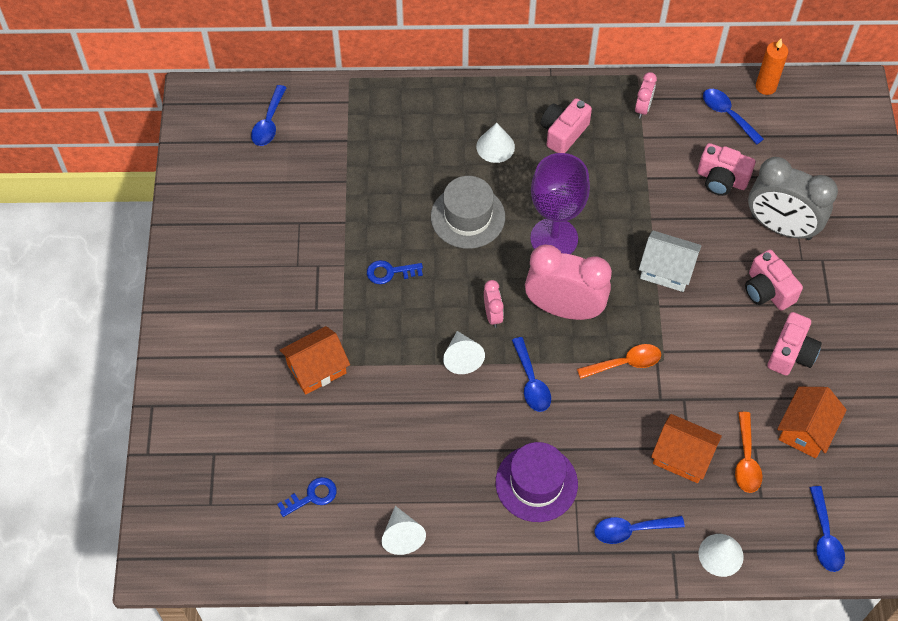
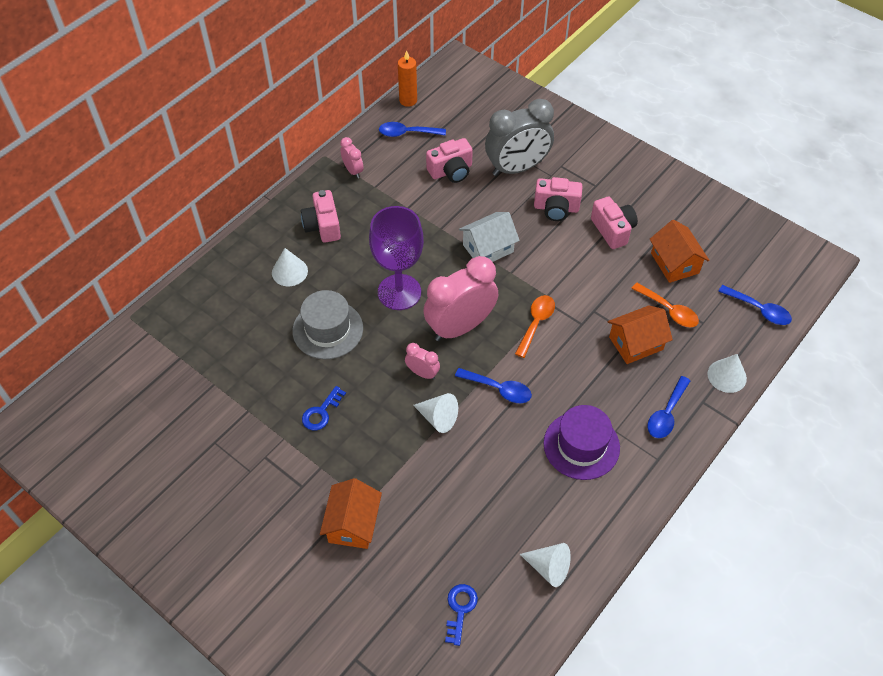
camera: 50 degrees left, 5 degrees down
(269, 123) = (104, 398): blue spoon -> none

